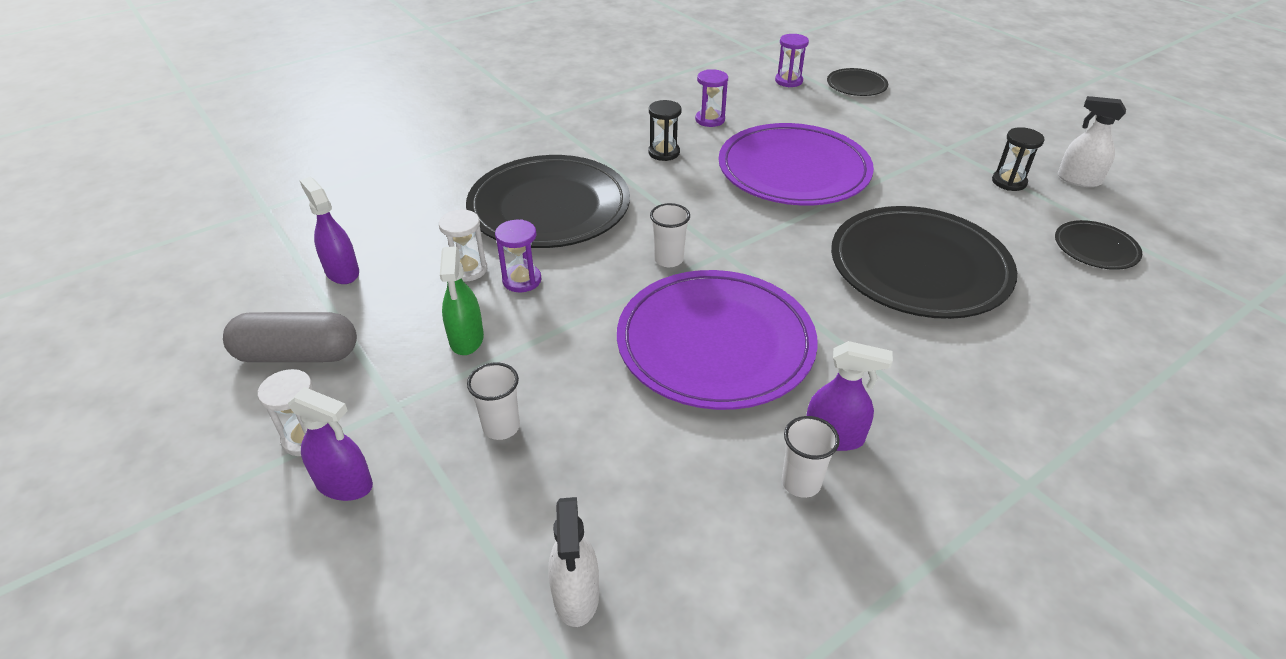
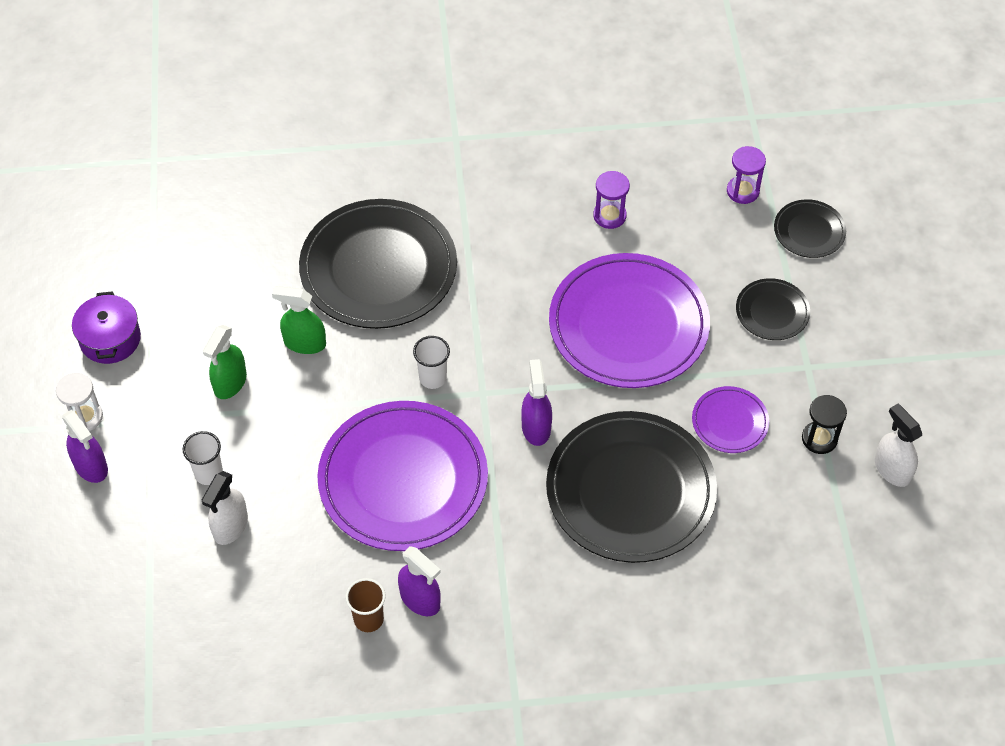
camera: 30 degrees right, 15 degrees up
(298, 355) = (110, 339): grey capsule -> purple pot
(342, 272) = (178, 266): purple spray bottle -> purple spray bottle (536, 427)
(468, 269) = (271, 311): white hourglass -> none
(522, 280) = (304, 343): purple hourglass -> green spray bottle
(576, 595) = (180, 615): white spray bottle -> white spray bottle (230, 526)
(664, 153) = (528, 243): black hourglass -> none
(801, 482) = (368, 619): white cup -> brown cup
(936, 196) = (730, 422): none -> purple plate
(1095, 248) = (808, 550): black plate -> black plate (772, 311)

